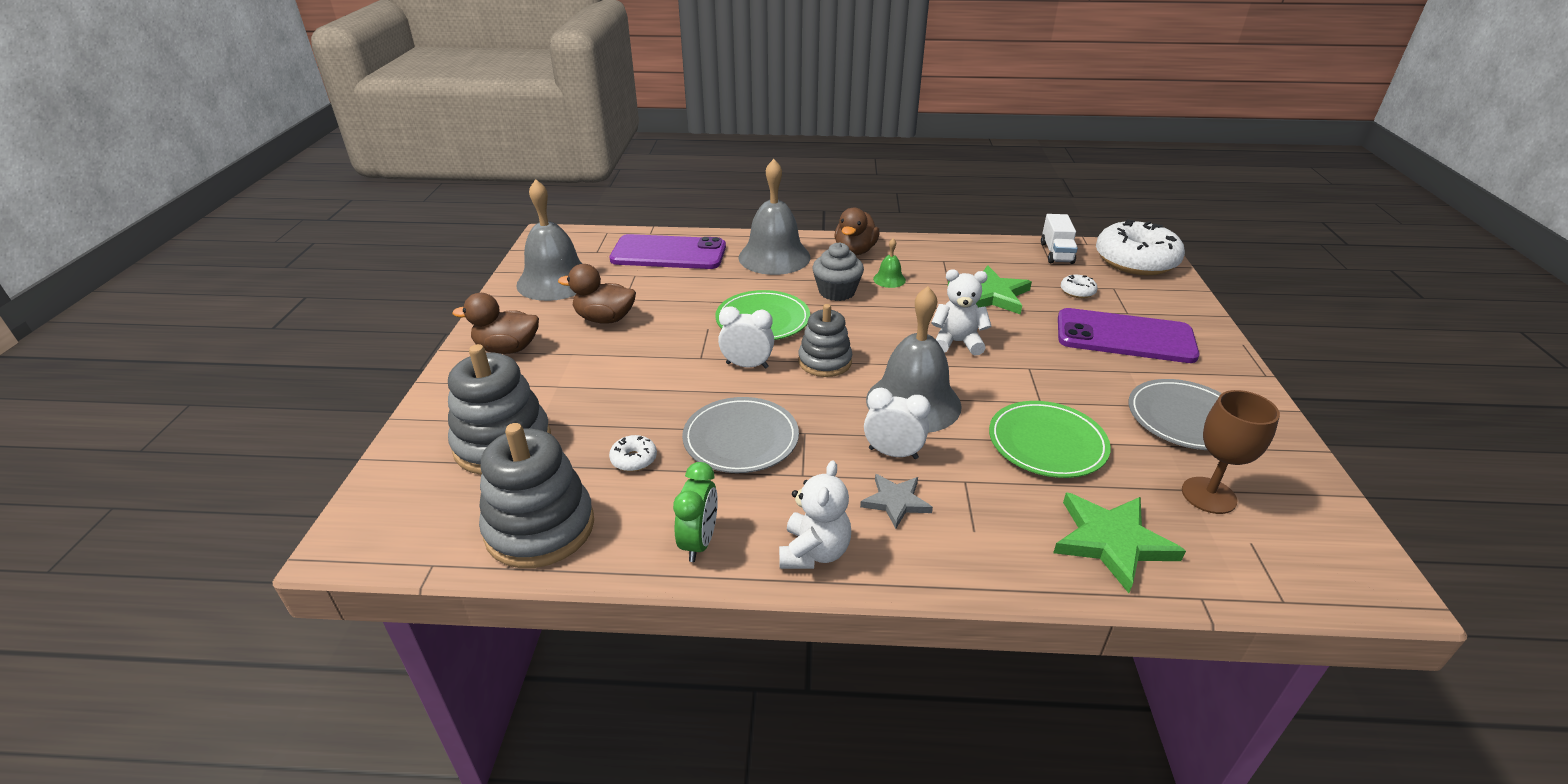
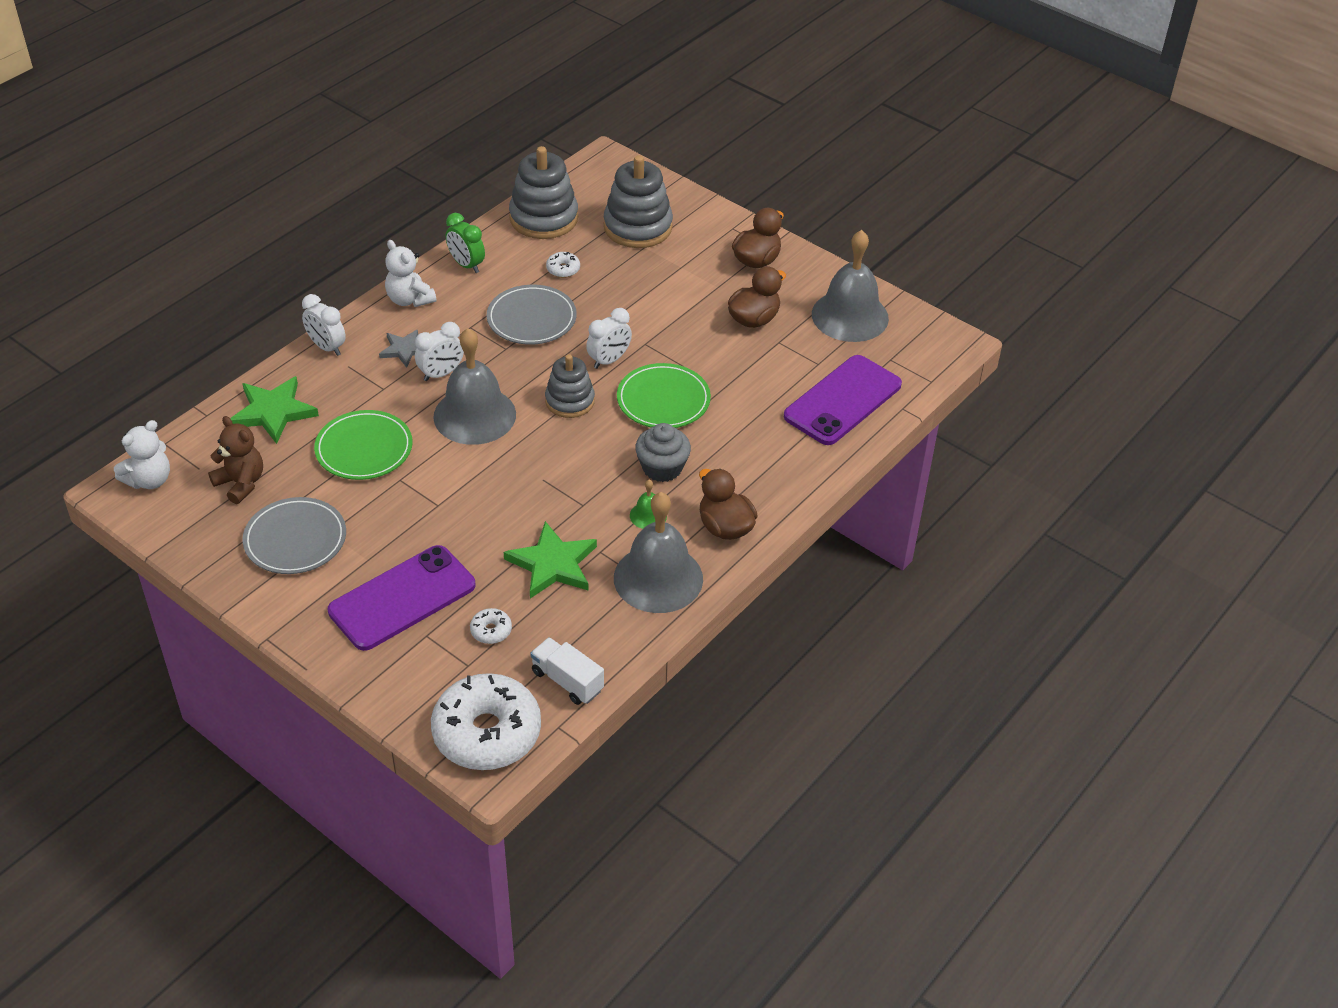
camera: 125 degrees right, 10 degrees up
(774, 257) = (768, 465): grey bell -> grey bell (658, 578)
(957, 342) = (512, 488): white teddy bear -> white teddy bear (149, 480)
(974, 570) = (327, 347): none -> white clock
(1208, 495) = (241, 483): brown goblet -> brown teddy bear

